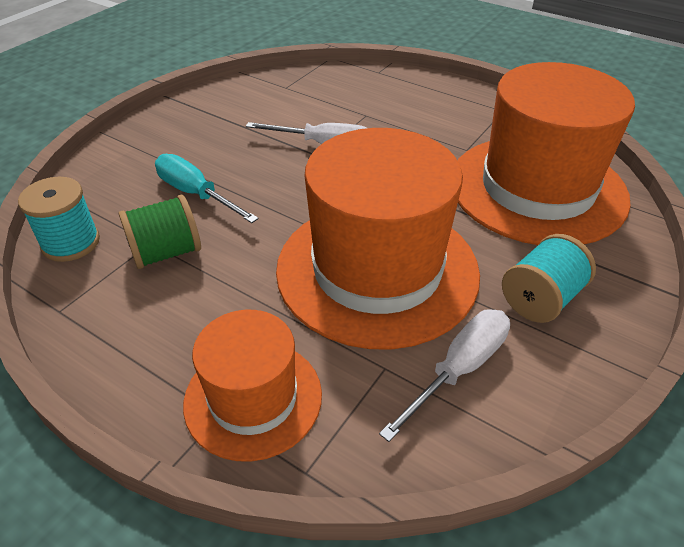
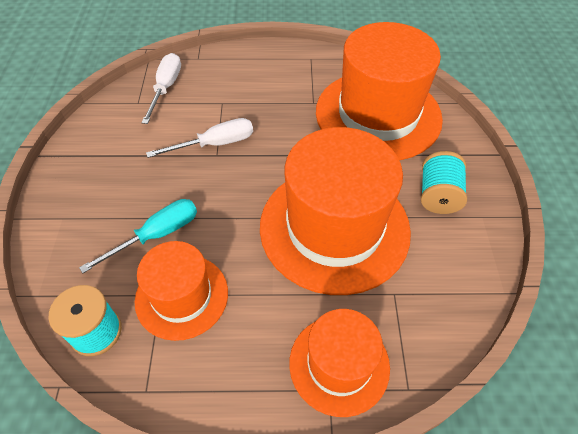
camera: 35 degrees left, 10 degrees up
(166, 253) = (182, 296): green spool -> orange hat
(196, 194) = (157, 235): turquoise screwdriver -> turquoise screwdriver turned 135 degrees clockwise
(459, 369) = (433, 269): white screwdriver -> white screwdriver (166, 88)

